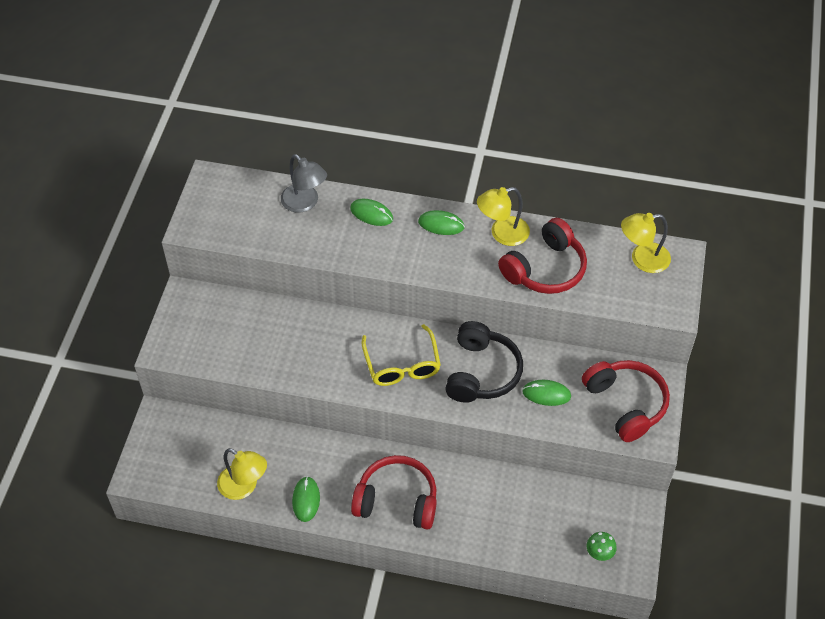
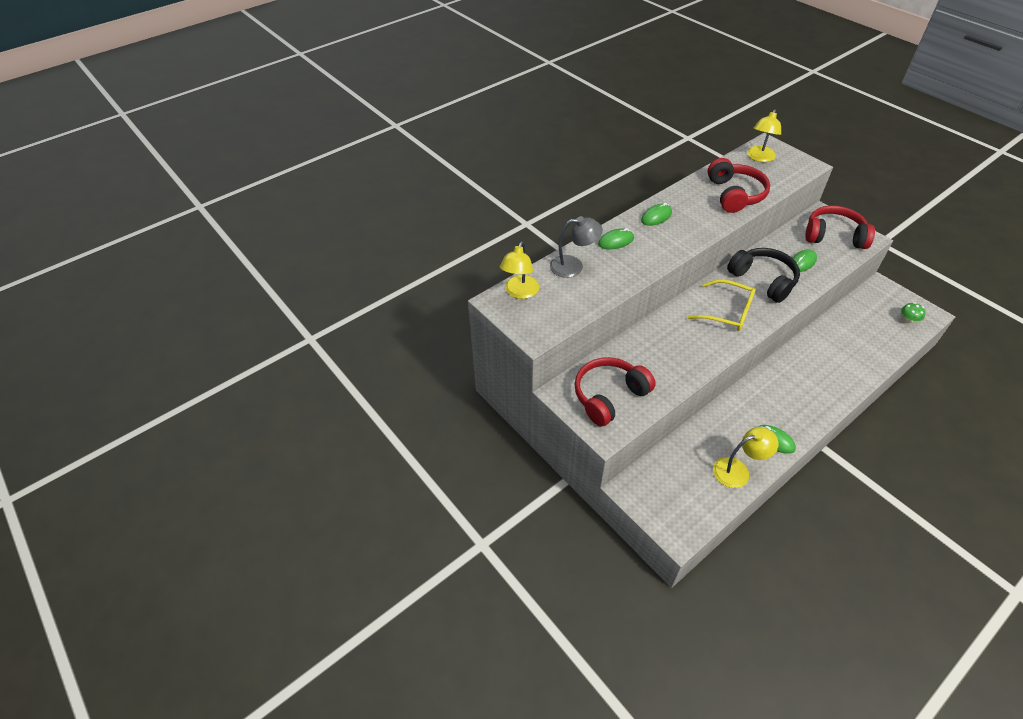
camera: 50 degrees left, 5 degrees down
(397, 500) = (807, 391): red headphones -> red headphones (609, 396)
(502, 234) = (689, 197): yellow lamp -> yellow lamp (519, 292)

